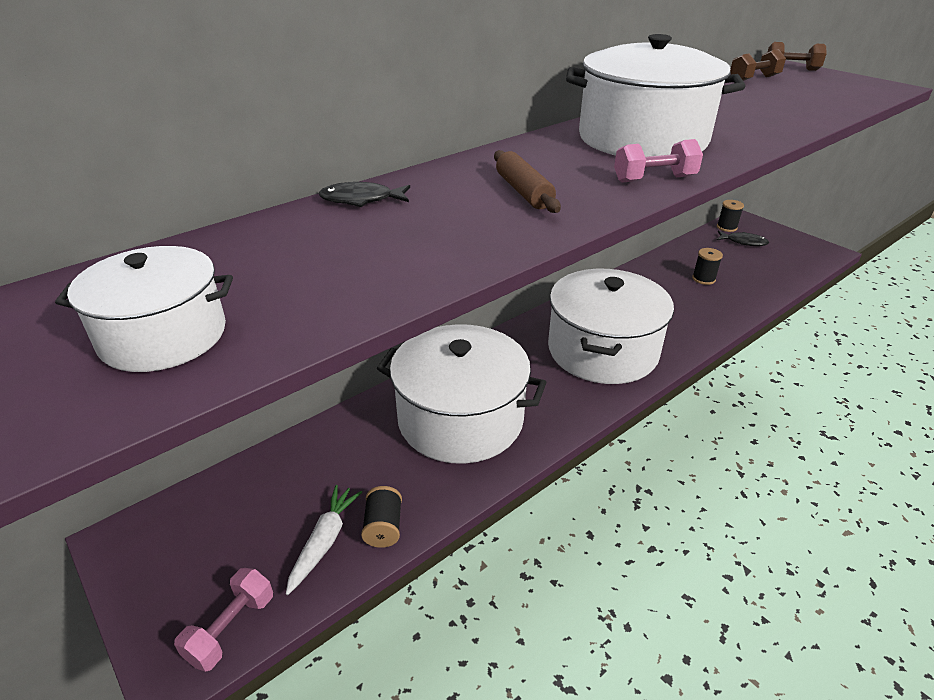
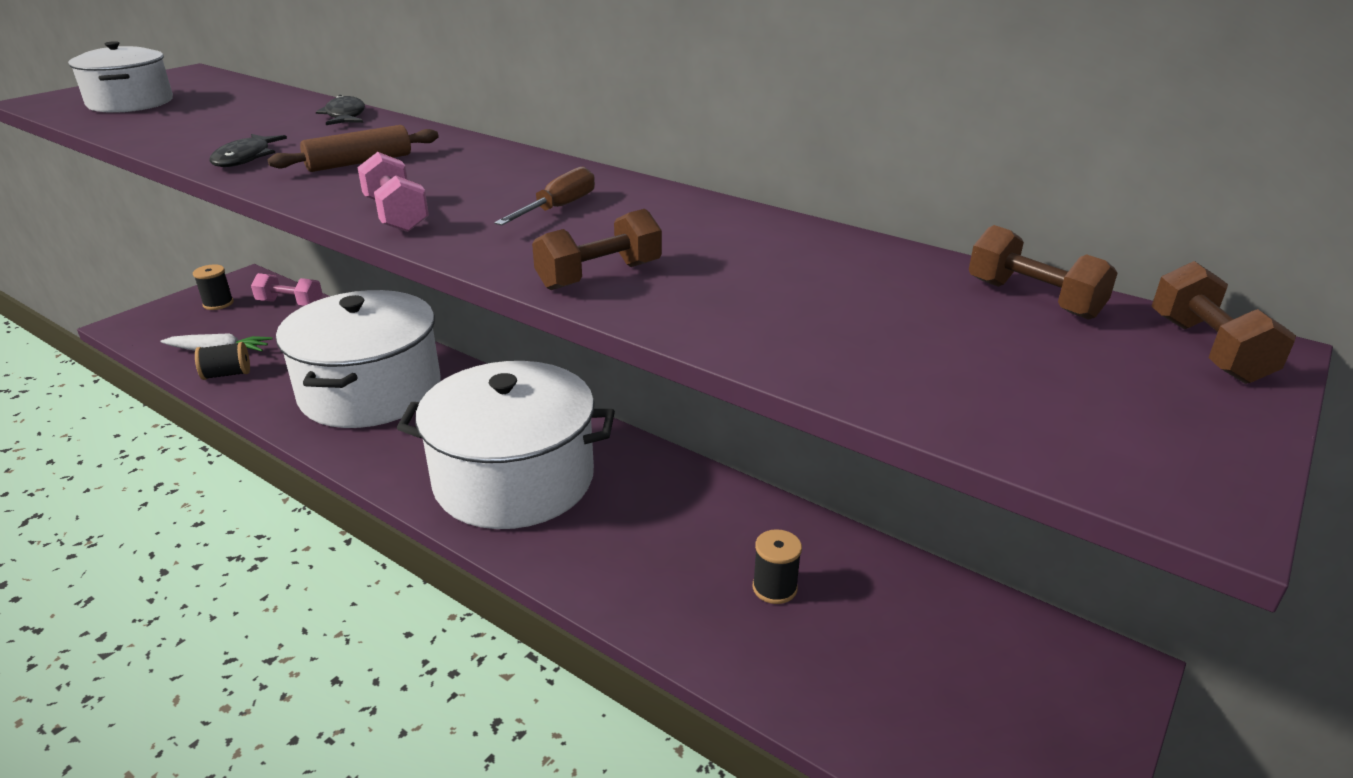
camera: 75 degrees right, 5 degrees down
(231, 628) = (148, 335): pink dumbbell -> pink dumbbell (290, 303)
(642, 139) = (558, 208): white pot -> brown screwdriver
(726, 227) = (1043, 634): black spool -> black spool (218, 303)
(743, 242) = (985, 660): black fish -> black fish (245, 158)
(749, 136) = (599, 276): none -> brown dumbbell

